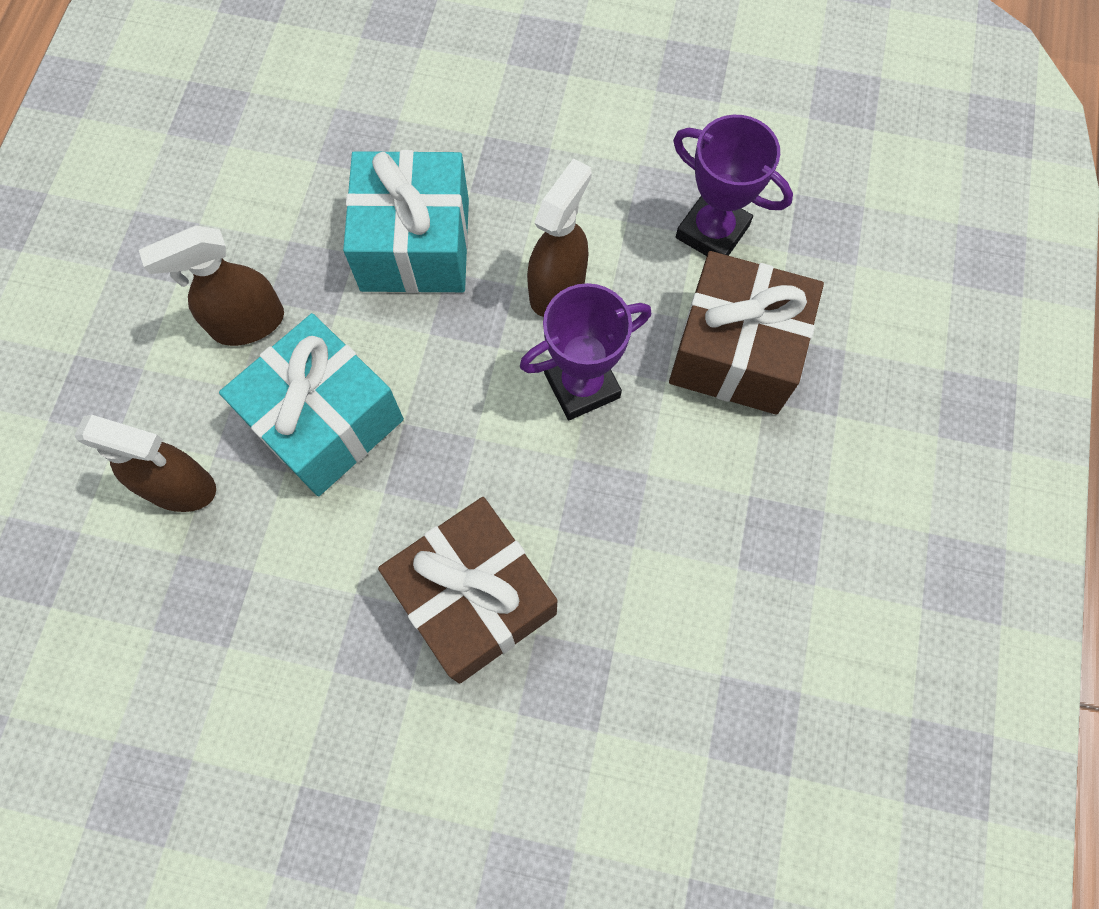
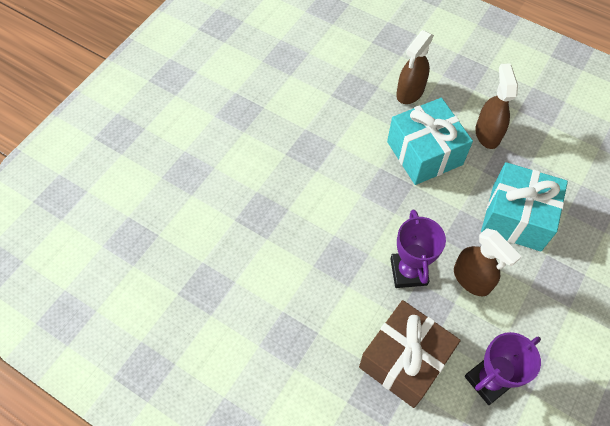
camera: 110 degrees right, 10 degrees down
(474, 598) = (314, 189): brown gift -> none

